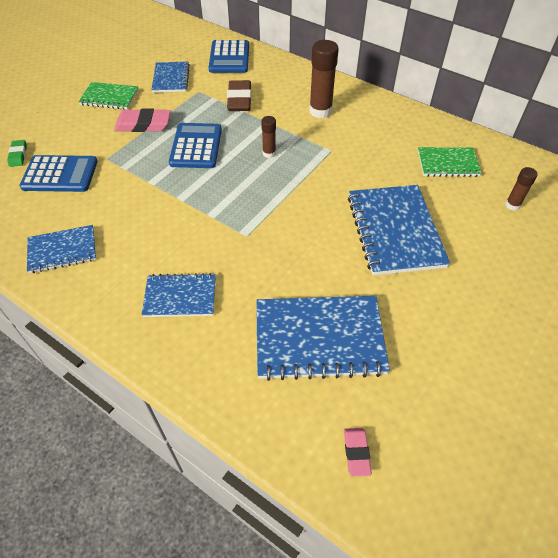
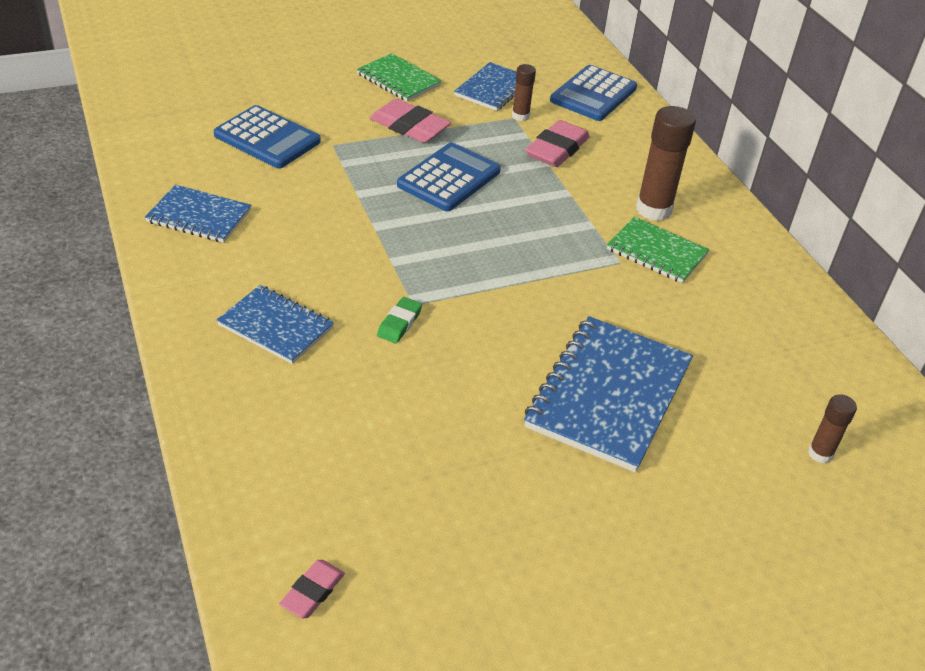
camera: 30 degrees right, 10 degrees down
(18, 155) = (242, 98): green eraser -> green eraser (399, 323)
(239, 99) = (557, 149): brown eraser -> pink eraser
(269, 153) = (532, 227): brown glue stick -> brown glue stick (520, 116)
(319, 339) = (388, 456): blue notebook -> none
(447, 164) = (775, 356): green notebook -> green notebook (656, 252)

